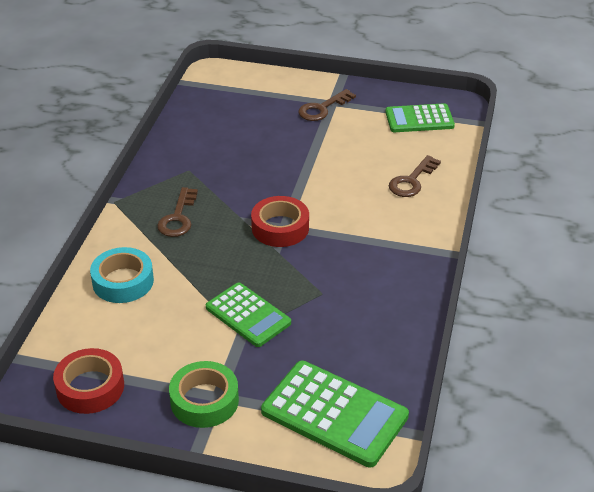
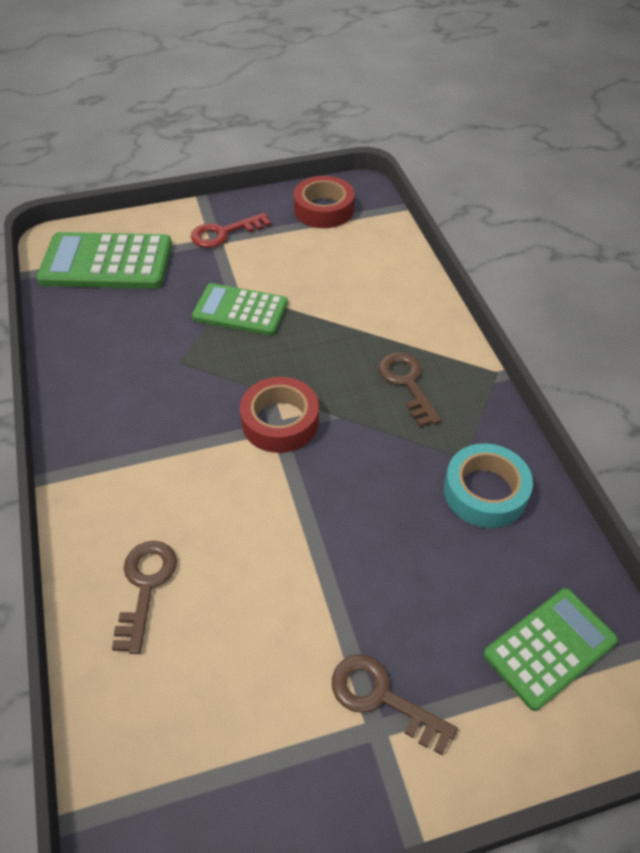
camera: 150 degrees right, 10 degrees up
(123, 281) = (388, 293): turquoise tape -> turquoise tape (485, 492)
(204, 400) = (224, 233): green tape -> red key
(322, 108) = (382, 698): brown key -> brown key turned 75 degrees counterclockwise
(419, 119) = (193, 764): green calculator -> green calculator (550, 648)

